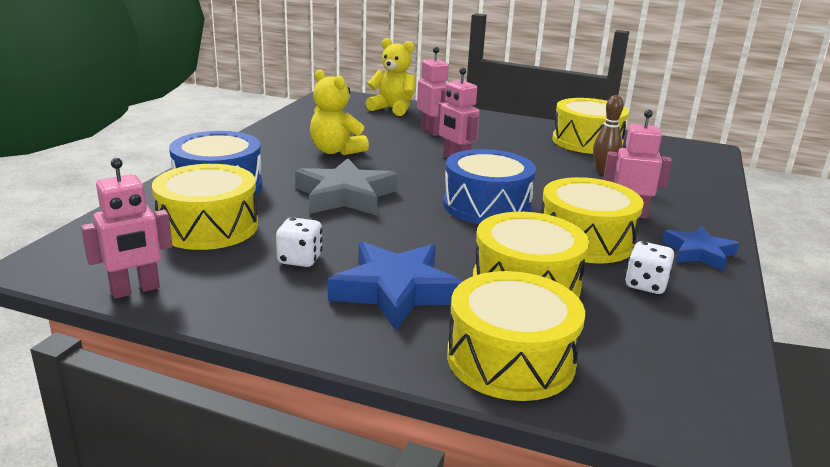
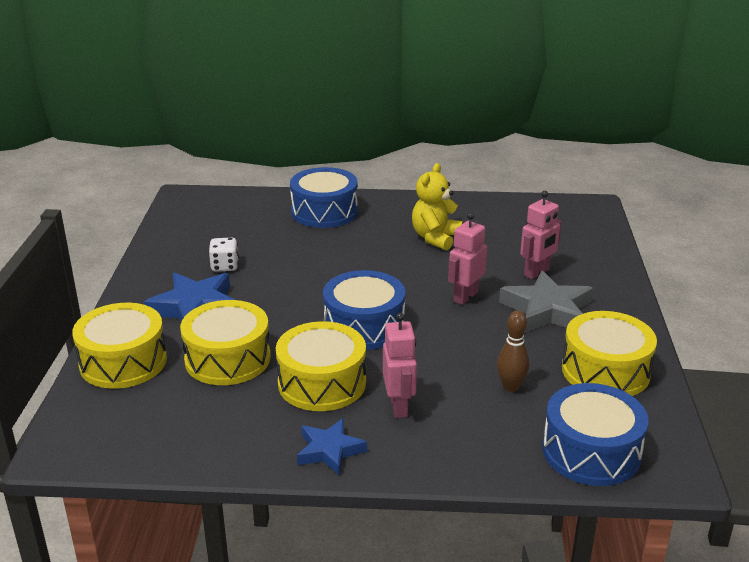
camera: 75 degrees right, 5 degrees up
(135, 290) = (164, 228): pink robot -> none
(208, 227) = (256, 226): yellow drum -> none
(345, 196) = (341, 261): grey star -> grey star (547, 310)
(392, 109) = (586, 241): yellow teddy bear -> none
(645, 285) = (250, 418): white dice -> none
(688, 165) = (591, 452): none -> blue drum

